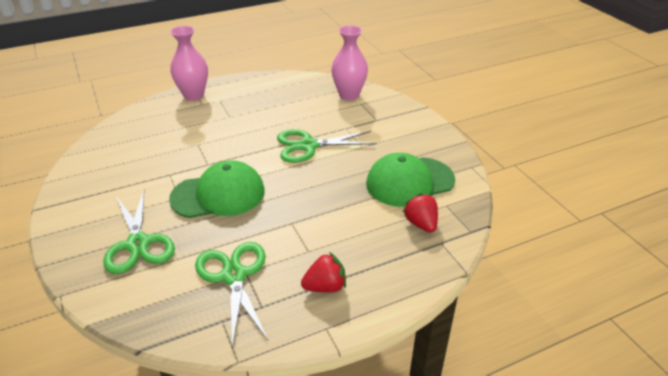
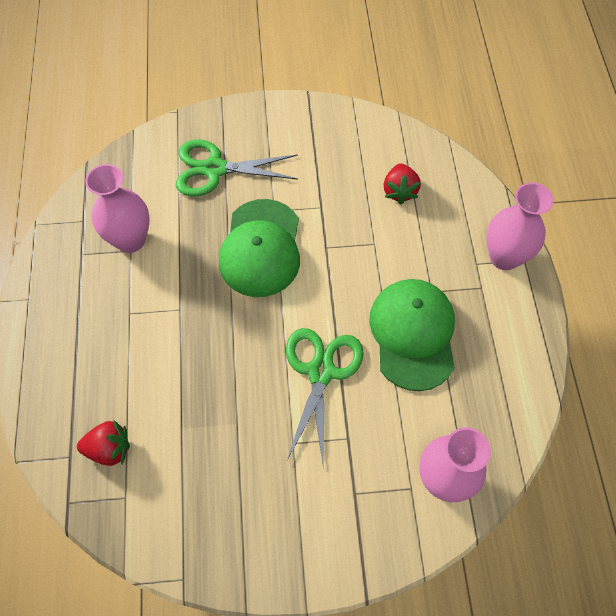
camera: 110 degrees right, 25 degrees up
(234, 275) = (130, 240): green scissors -> pink vase
(325, 287) = (74, 313): red strawberry -> red strawberry (399, 191)
(409, 182) = (189, 472): green cap -> green cap (413, 334)

